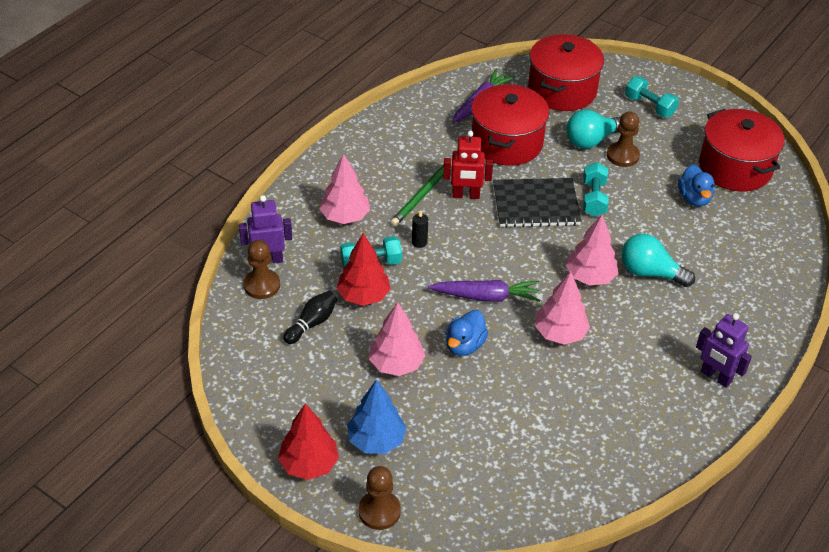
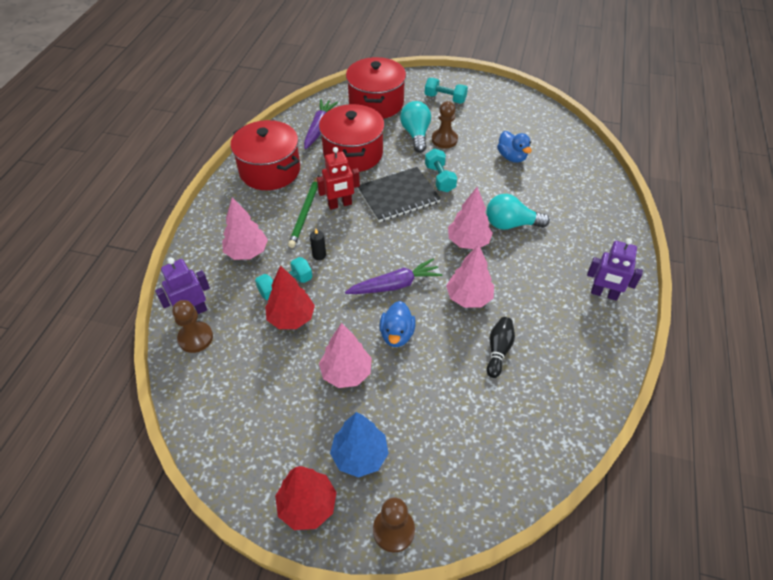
camera: 20 degrees left, 5 degrees up
(312, 323) = (255, 359): black bowling pin -> black bowling pin (498, 350)
(591, 140) = (416, 134): turquoise light bulb -> turquoise light bulb turned 135 degrees clockwise
(735, 168) = (528, 126): red pot -> red pot (270, 170)

